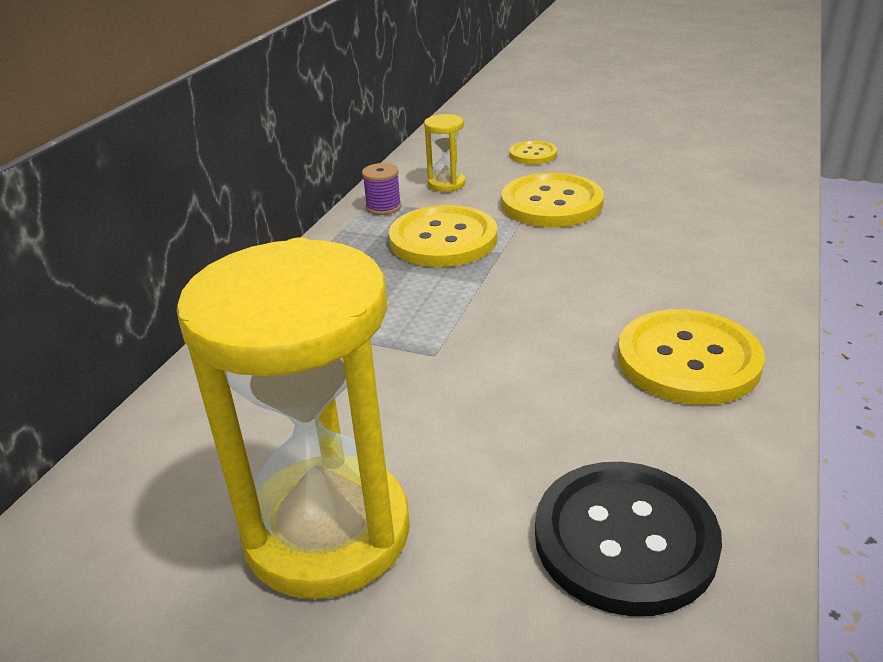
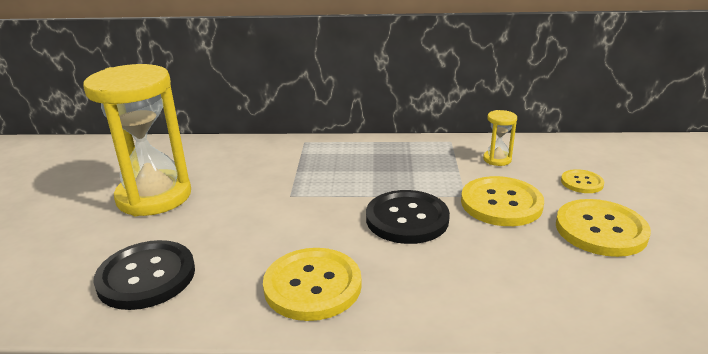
camera: 70 degrees right, 5 degrees down
(383, 207) = (446, 146): purple spool -> none
(443, 239) = (417, 173): yellow button -> yellow button (600, 230)
(556, 267) = (407, 219): none -> black button

